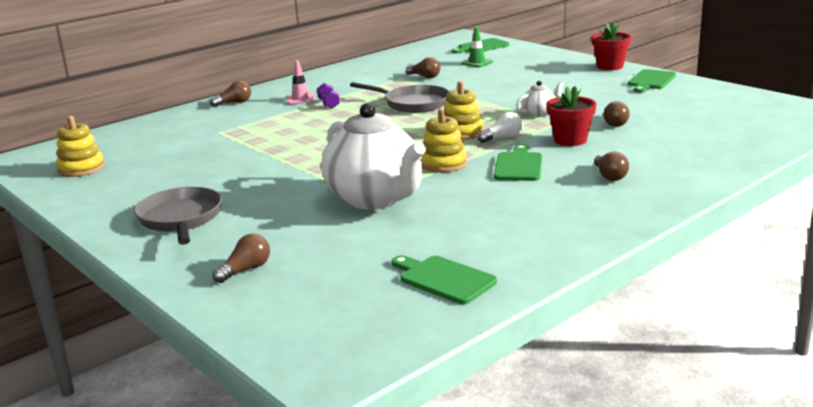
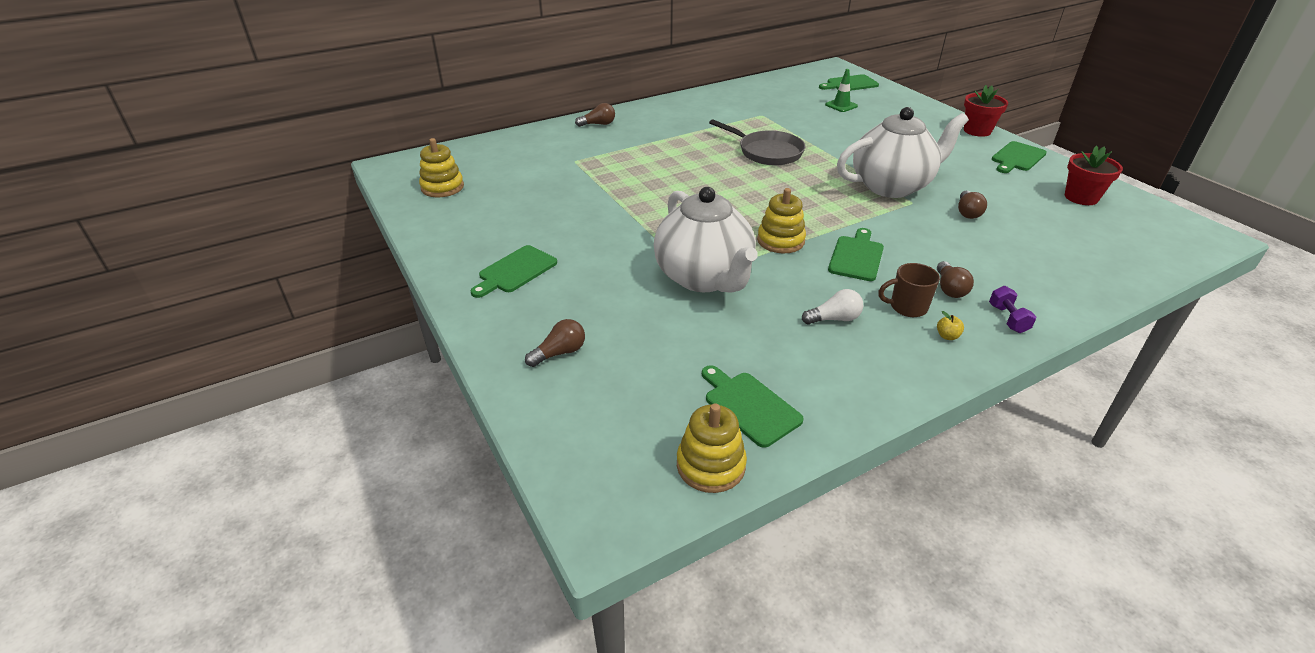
camera: 10 degrees right, 15 degrees up
(181, 219) = (515, 271): grey pan -> green cutting board
(300, 99) = (660, 129): pink traffic cone -> none
(328, 104) = (685, 139): purple dumbbell -> purple dumbbell (1007, 319)
(425, 77) = (786, 117): brown light bulb -> none
(462, 132) = (807, 200): yellow stacking toy -> yellow stacking toy (710, 465)
(503, 138) = (847, 214): white light bulb -> white light bulb (834, 319)
(539, 113) = (892, 186): white teapot -> white teapot, size x2.34
(570, 140) = (917, 229): red flower pot -> red flower pot (1081, 197)
(574, 193) = (907, 307): none -> brown mug
(615, 207) = (947, 336): none -> yellow apple

